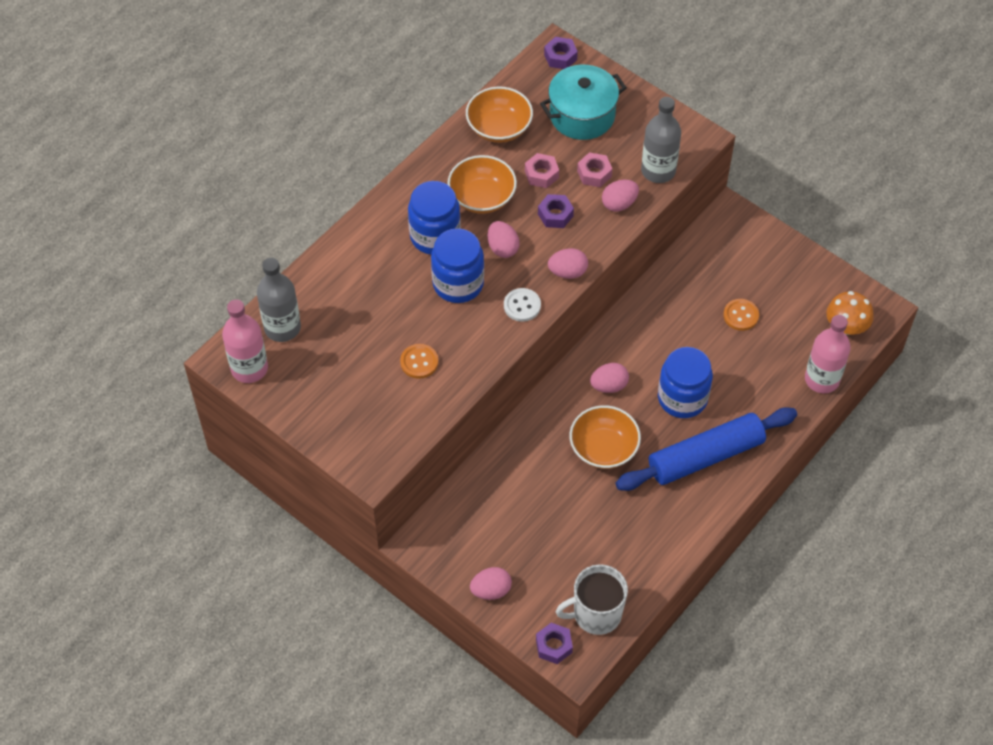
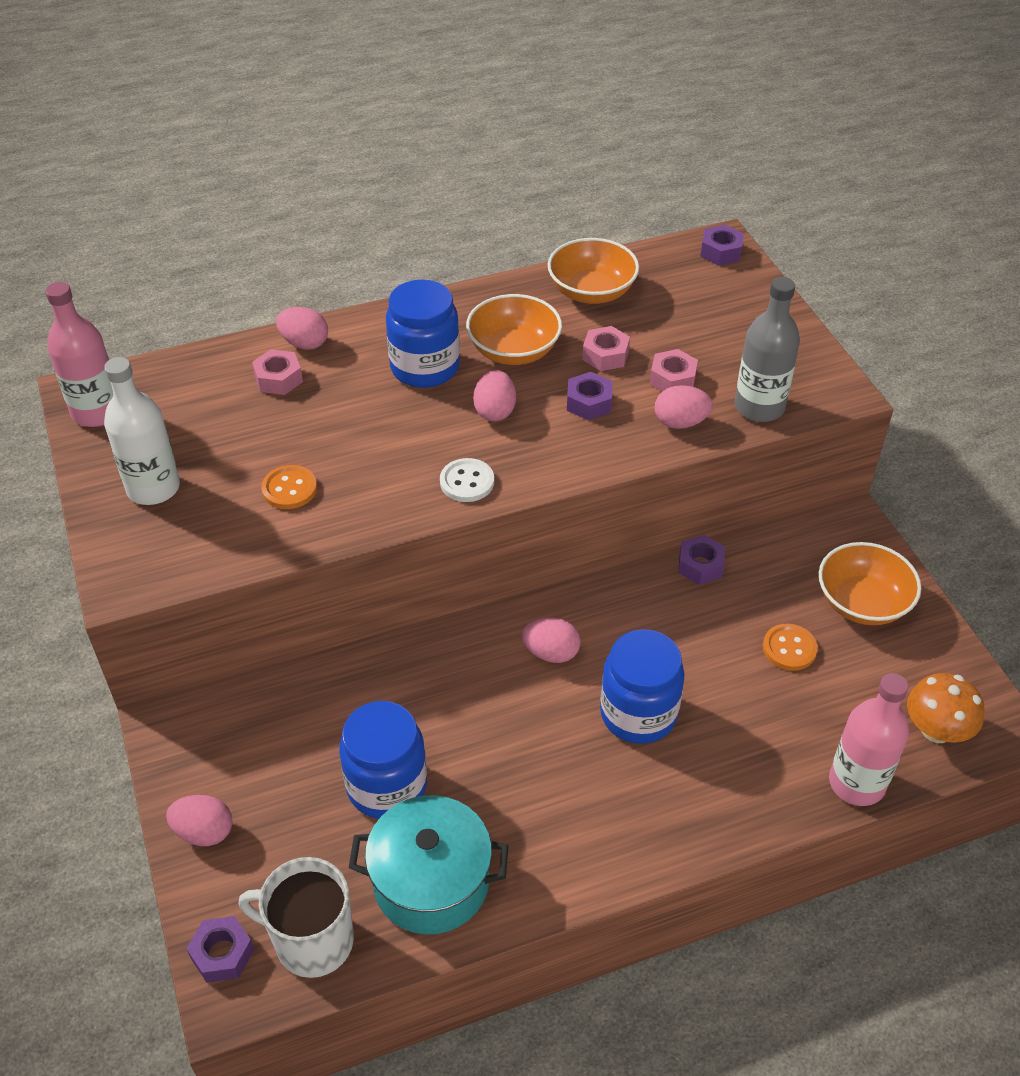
camera: 30 degrees right, 10 degrees down
(282, 328) = (171, 387): grey bottle -> none
(334, 402) = (153, 488): none -> white bottle
(347, 288) = (278, 379): none -> pink nut
(458, 283) = (409, 426): blue jar -> blue jar (387, 786)
(567, 272) = (555, 469): pink egg -> pink egg (304, 343)
(582, 115) = (703, 315): turquoise pot -> turquoise pot (431, 882)
(603, 448) = (487, 726): orange bowl -> orange bowl (862, 603)
(658, 285) = (700, 565): none -> purple nut
(705, 456) = (618, 804): blue rolling pin -> none

